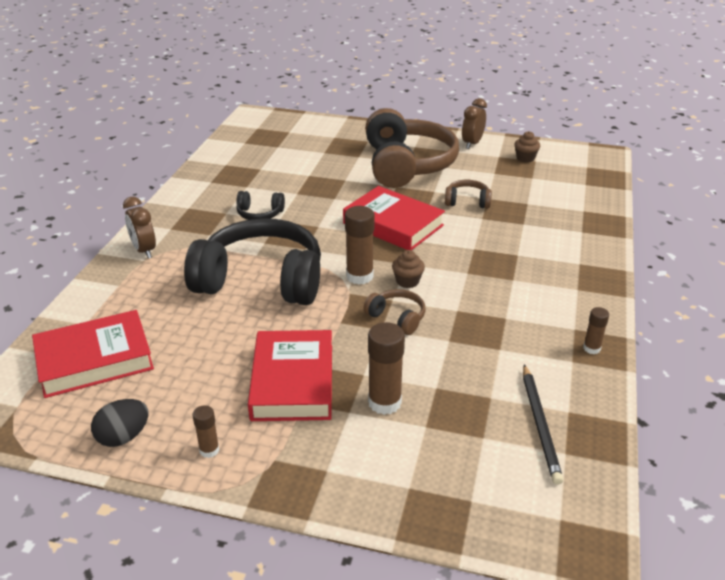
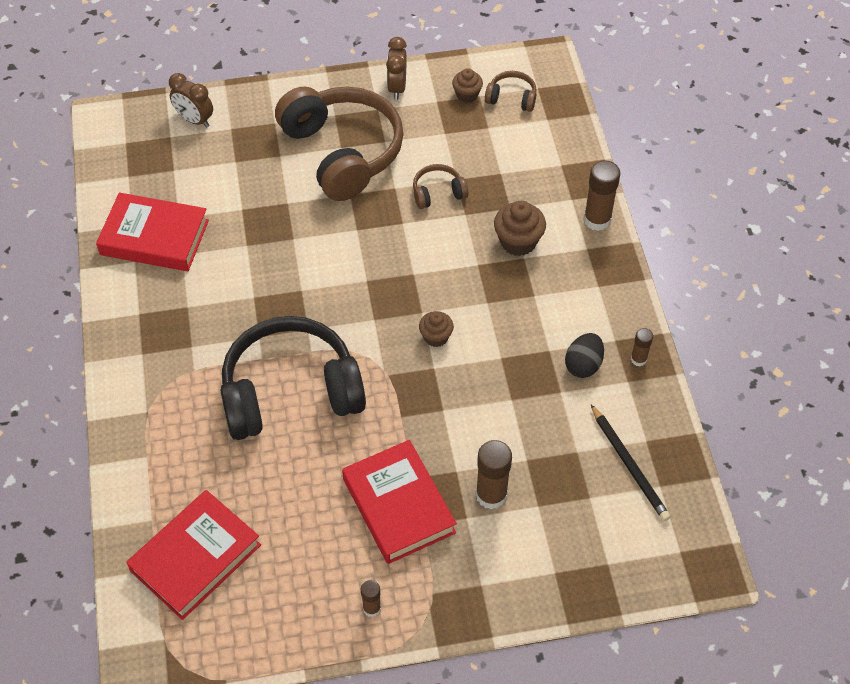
camera: 25 degrees left, 20 degrees up
(123, 437) = (287, 627): black egg -> black egg (583, 365)
(144, 250) = (137, 397): brown clock -> brown clock (194, 120)
(259, 214) = (226, 294): black headphones -> none
(359, 276) = (385, 348): brown glue stick -> brown glue stick (597, 220)
(393, 224) = (379, 258): red book -> red book (154, 237)
(397, 318) = (450, 390): brown headphones -> brown headphones (511, 98)
(518, 244) = (518, 242): none -> brown cupcake

